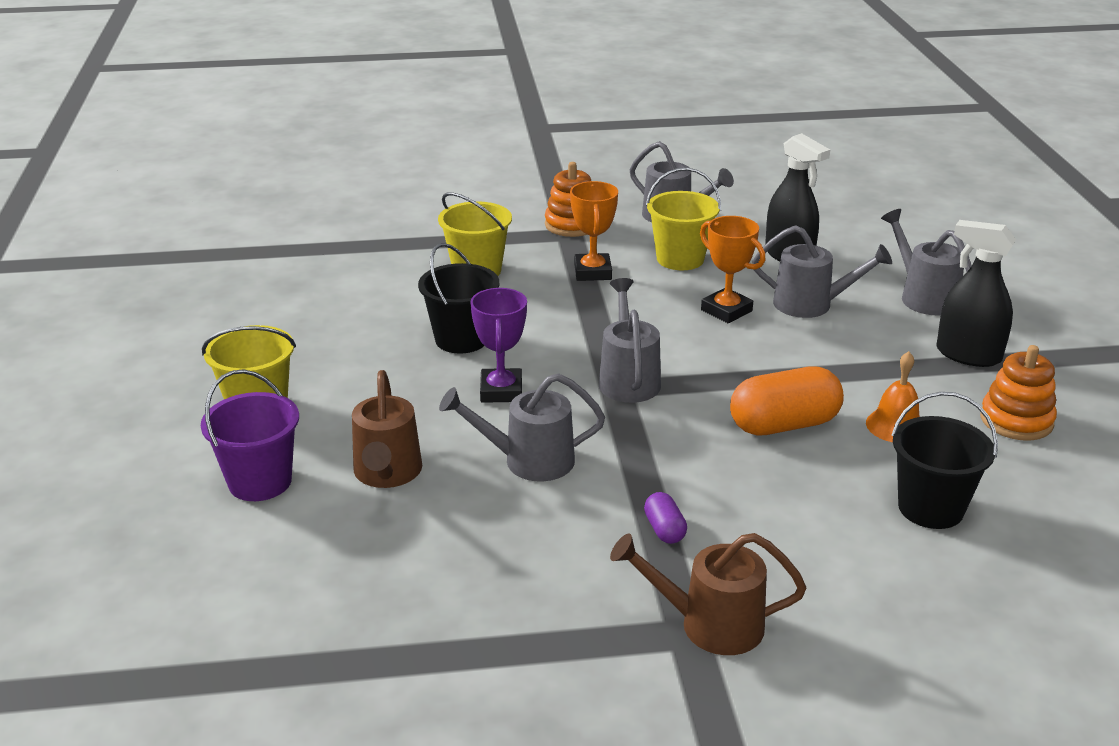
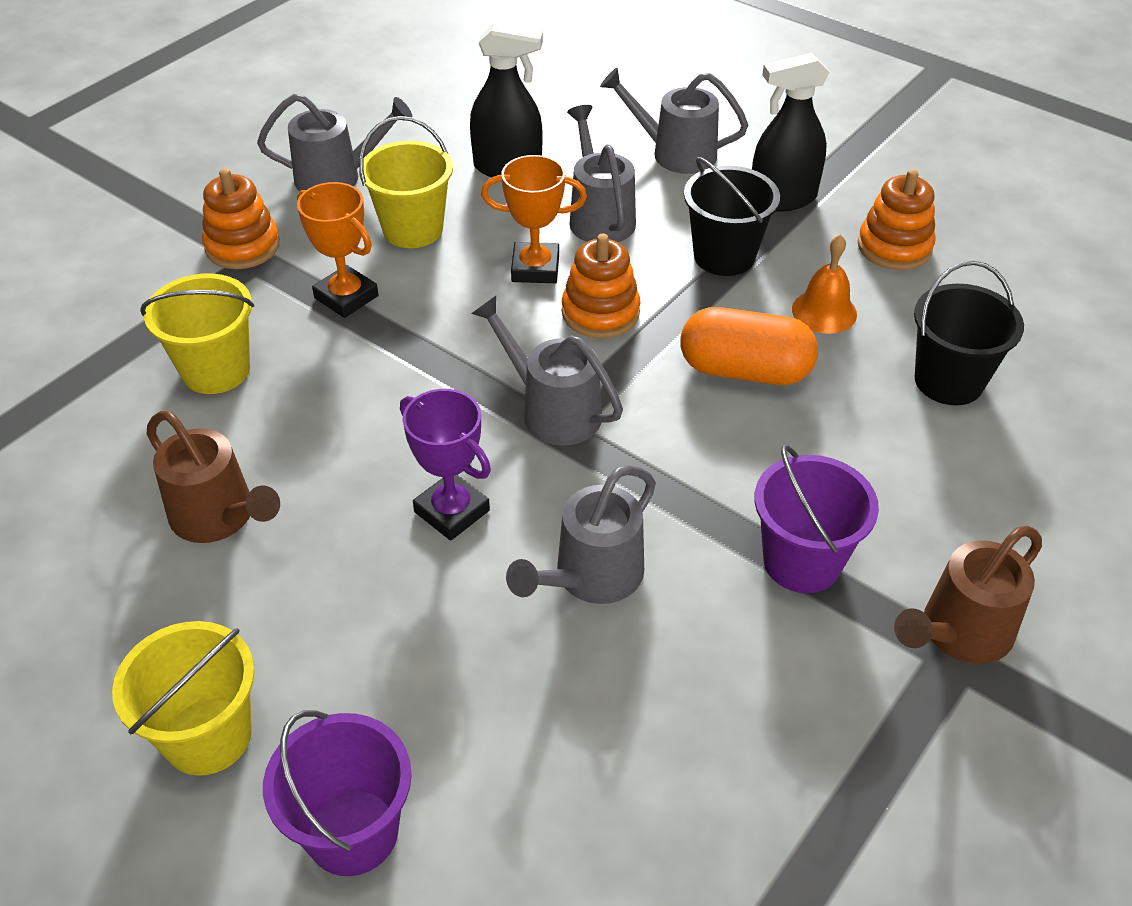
camera: 45 degrees left, 15 degrees up
(387, 474) = (477, 705): brown watering can -> brown watering can (220, 518)
(461, 339) = (321, 473): black bucket -> black bucket (724, 256)
(664, 530) = (801, 561): purple capsule -> purple bucket
(733, 350) = (600, 313): none -> orange stacking toy
(784, 425) = (745, 370): orange capsule -> orange capsule turned 75 degrees clockwise
(812, 304) = (599, 216): grey watering can -> grey watering can turned 75 degrees counterclockwise

